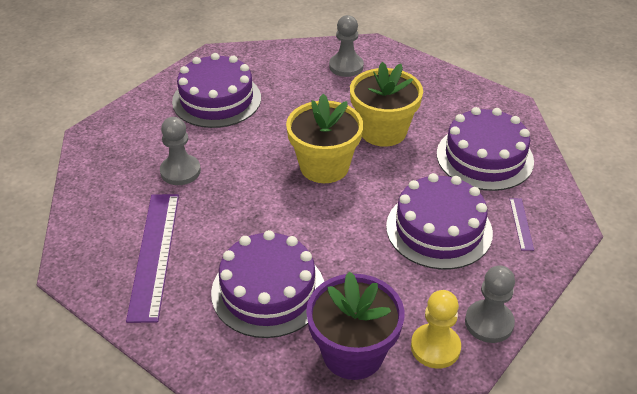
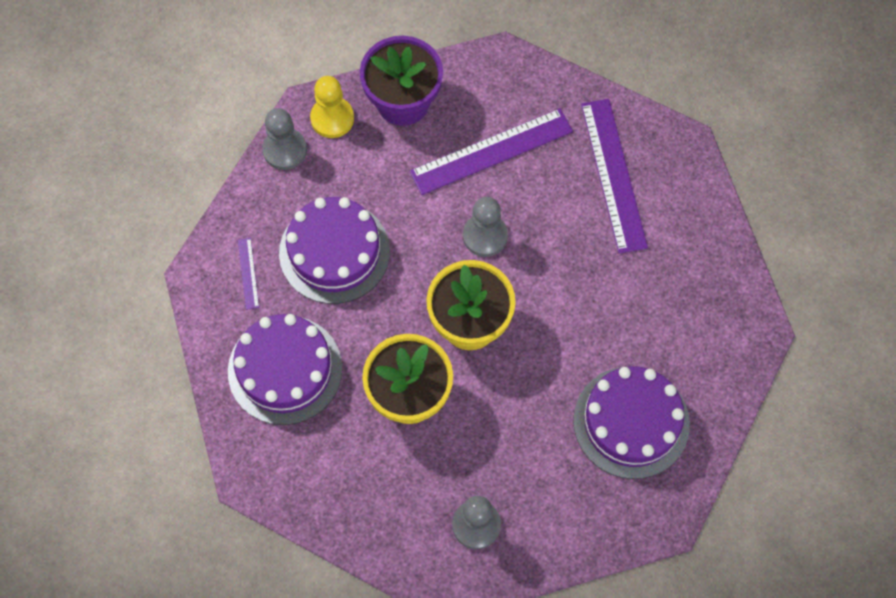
camera: 170 degrees right, 25 degrees up
(180, 171) = (630, 289): grey pawn -> grey pawn (485, 236)
(268, 291) = (491, 151): purple cake -> purple ruler

